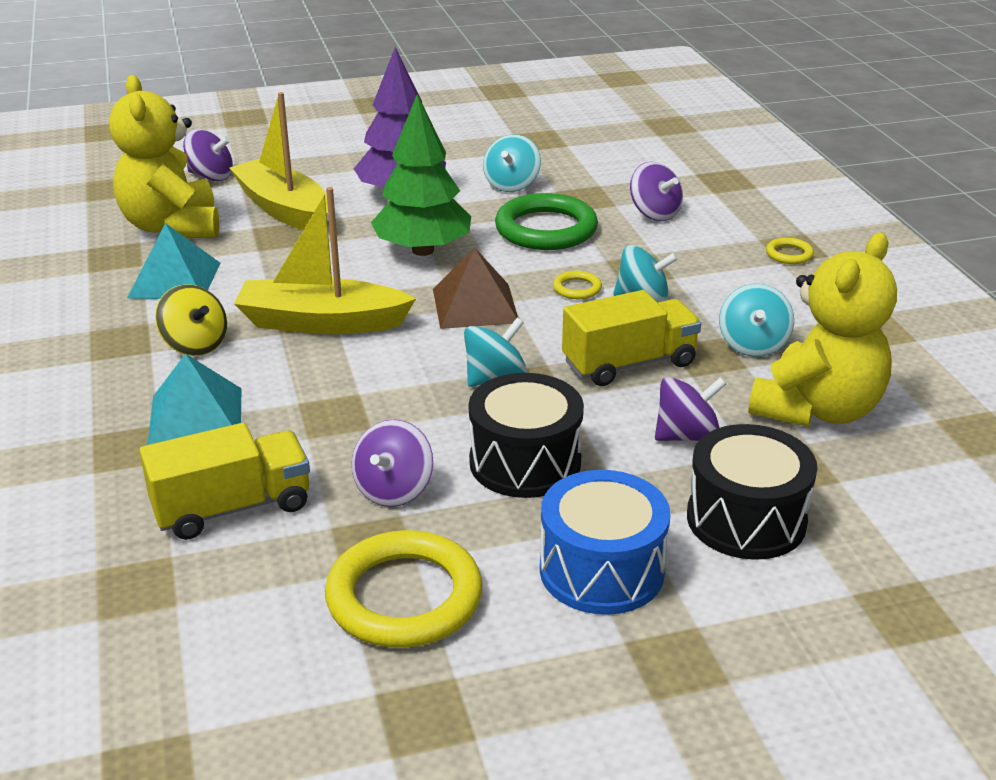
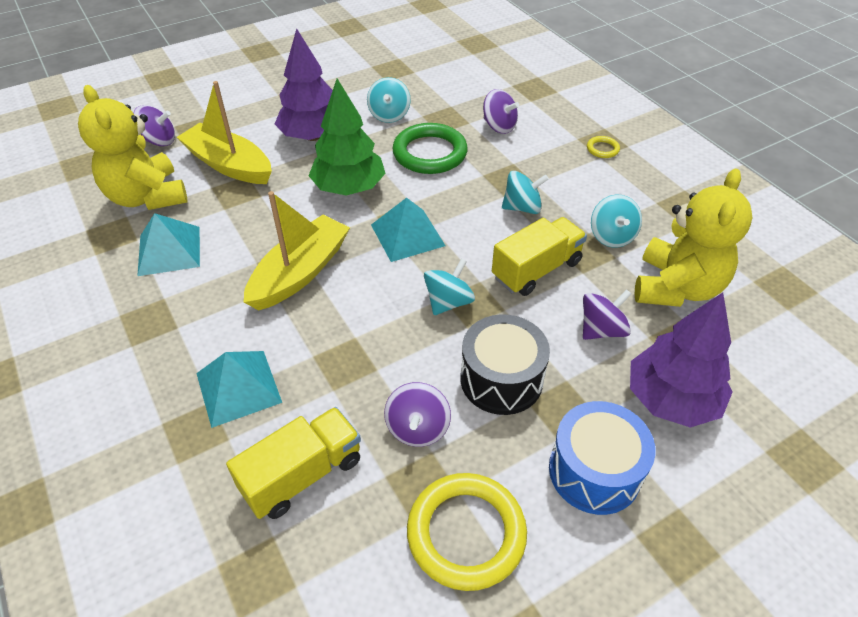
camera: 15 degrees left, 15 degrees up
(195, 345) = (210, 314): yellow spinning top -> none
(321, 322) = (300, 272): yellow boat -> yellow boat turned 135 degrees clockwise
(475, 305) = (407, 235): brown pyramid -> turquoise pyramid
(577, 288) = (473, 205): yellow ring -> none
(746, 519) = (671, 399): black drum -> purple tree

